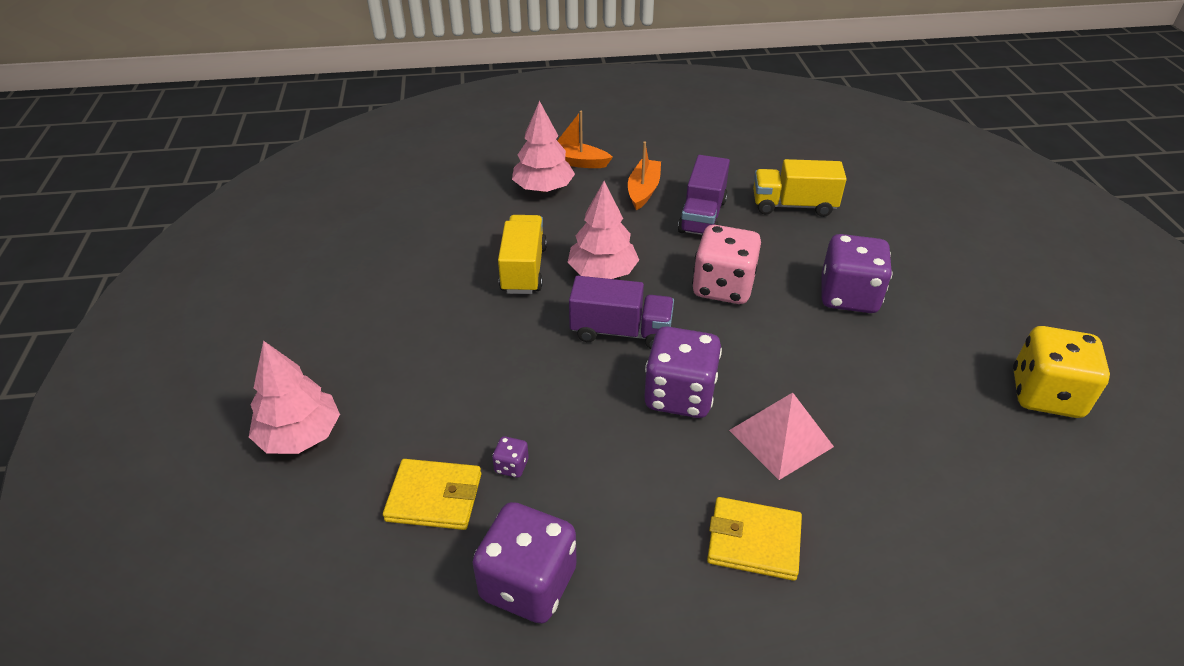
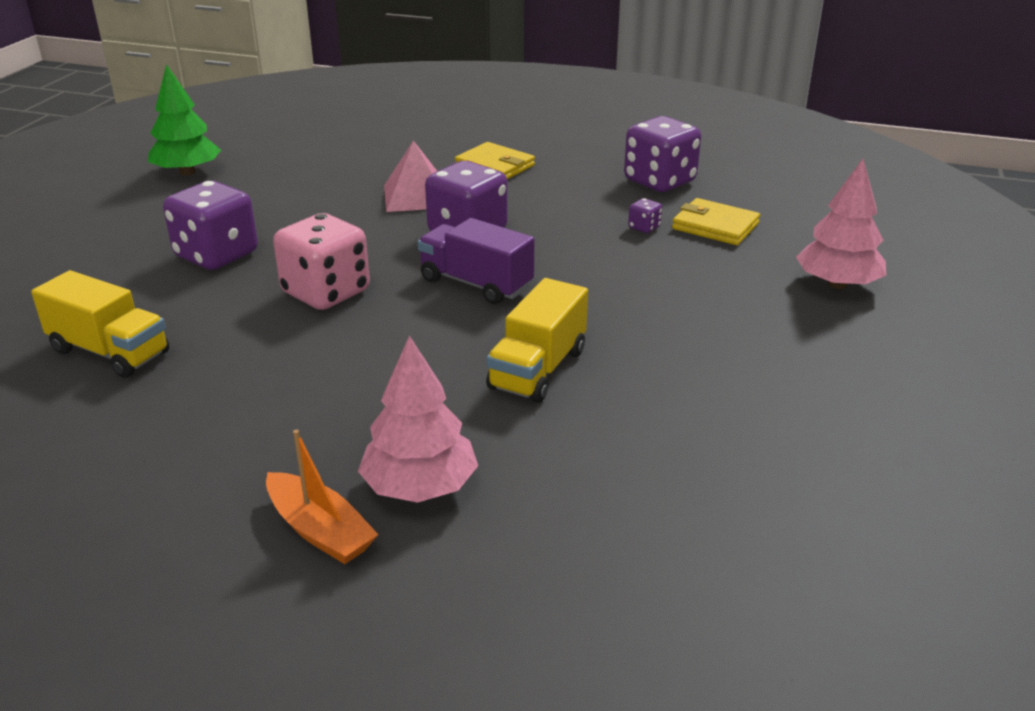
camera: 155 degrees left, 10 degrees down
(603, 272) = (442, 340): pink tree -> none
(643, 190) = (270, 434): orange boat -> none
(702, 216) = (241, 372): purple truck -> none
(1045, 395) = (187, 172): yellow dice -> green tree

